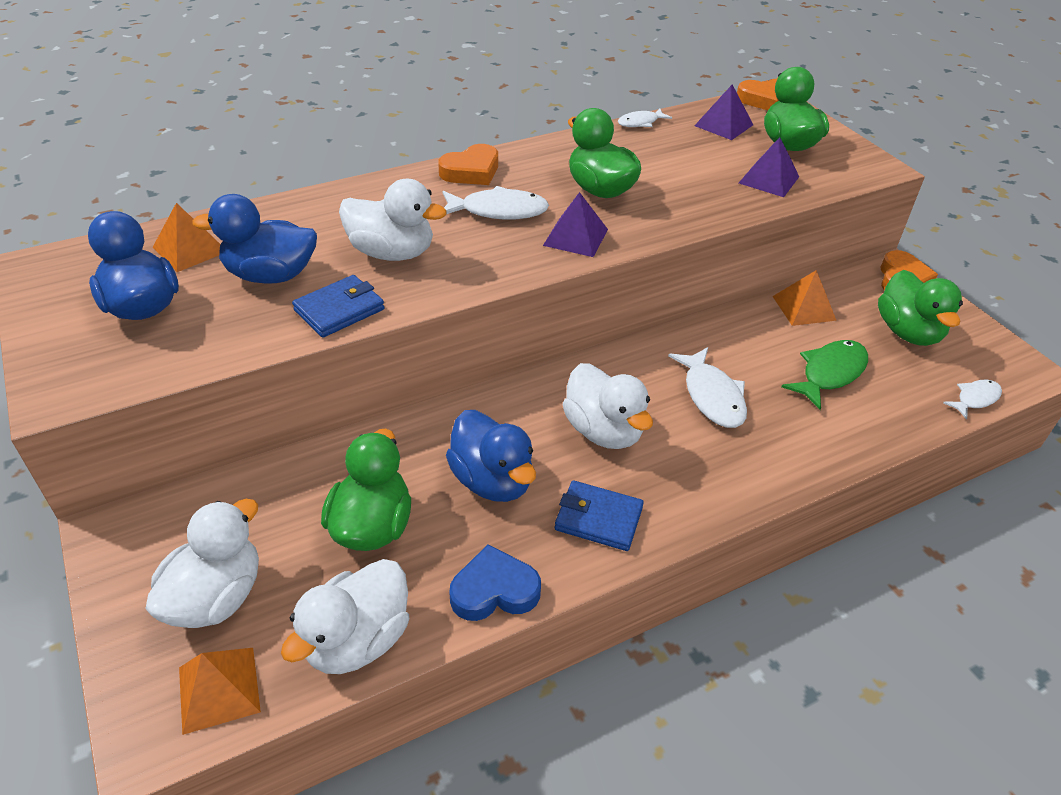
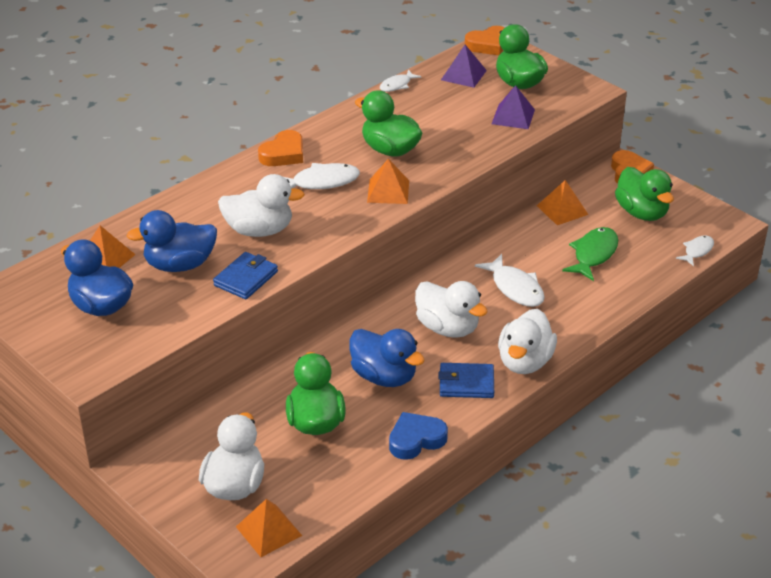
camera: 15 degrees left, 5 degrees down
(357, 640) = (342, 486): white duck -> white duck (525, 362)
(575, 237) = (388, 191): purple pyramid -> orange pyramid

